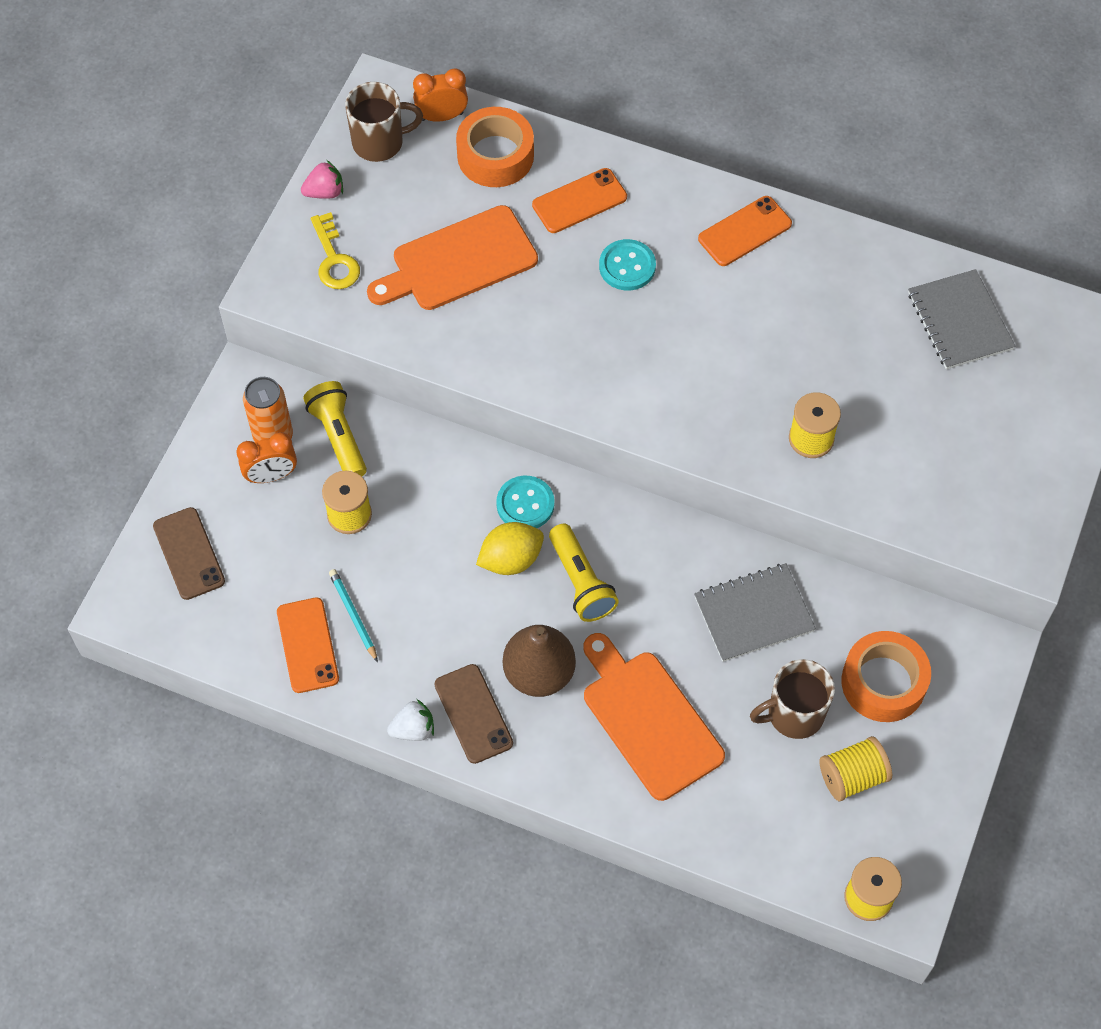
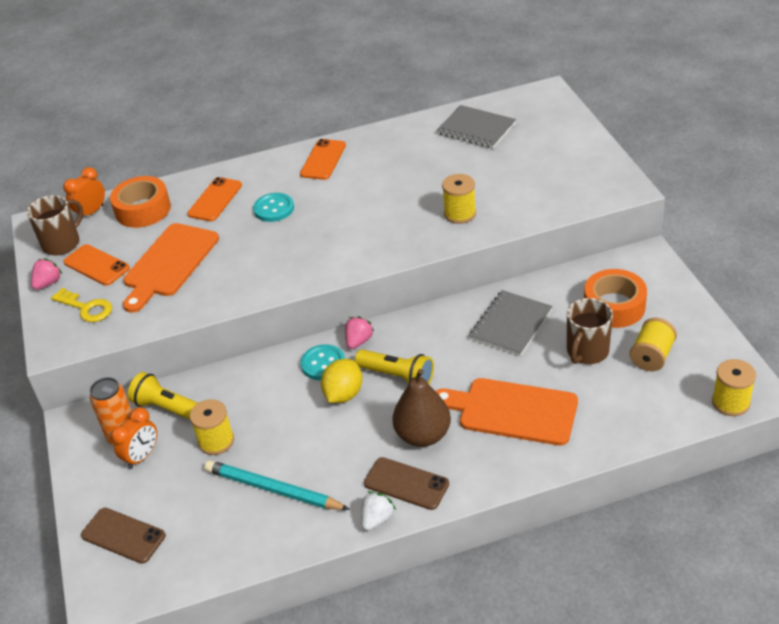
camera: 35 degrees left, 20 degrees down
(307, 645) = (259, 526): orange phone -> orange phone (96, 265)
(353, 615) = (273, 489): turquoise pencil -> turquoise pencil, size x1.76
(584, 505) = (358, 341): none -> pink strawberry

